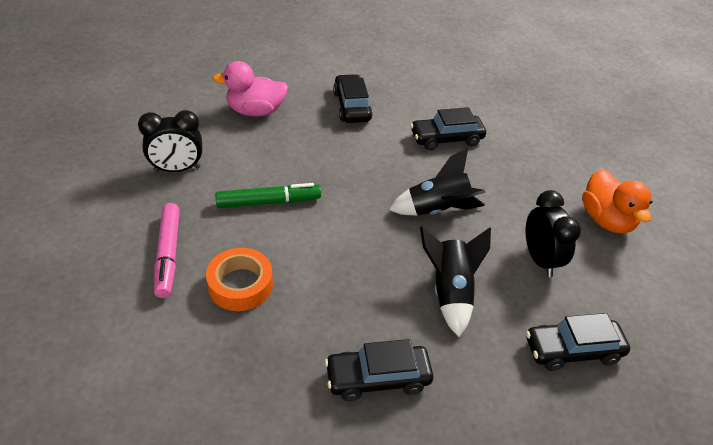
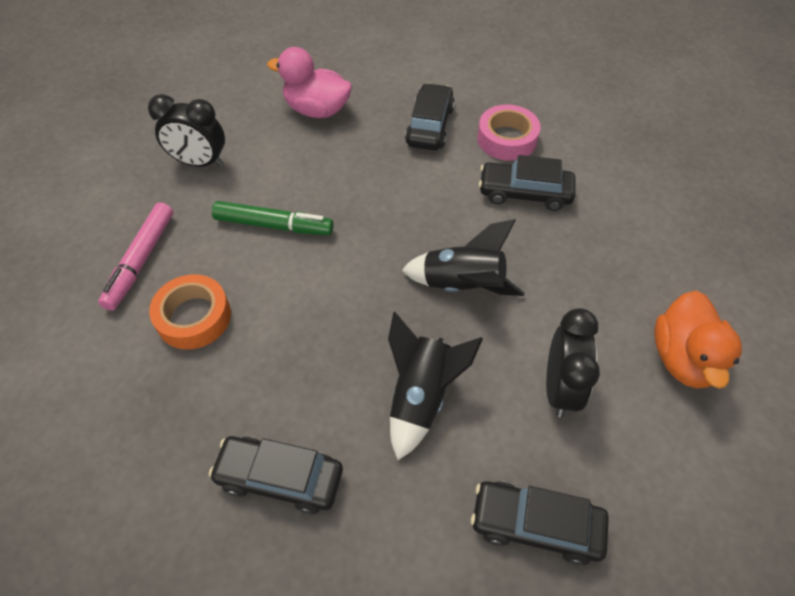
camera: 25 degrees right, 10 degrees up
(413, 105) = (507, 139): none -> pink tape

